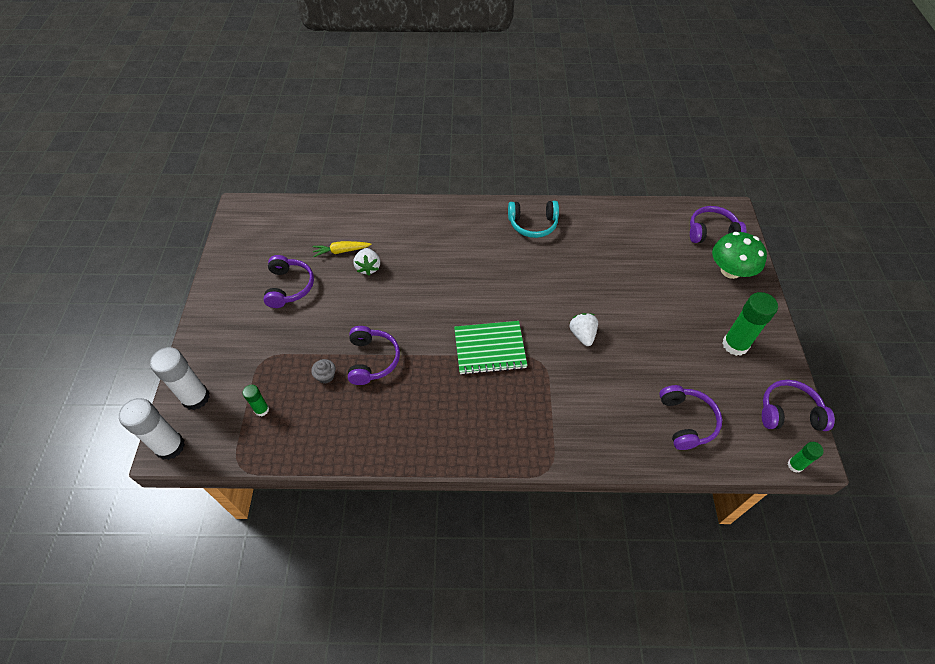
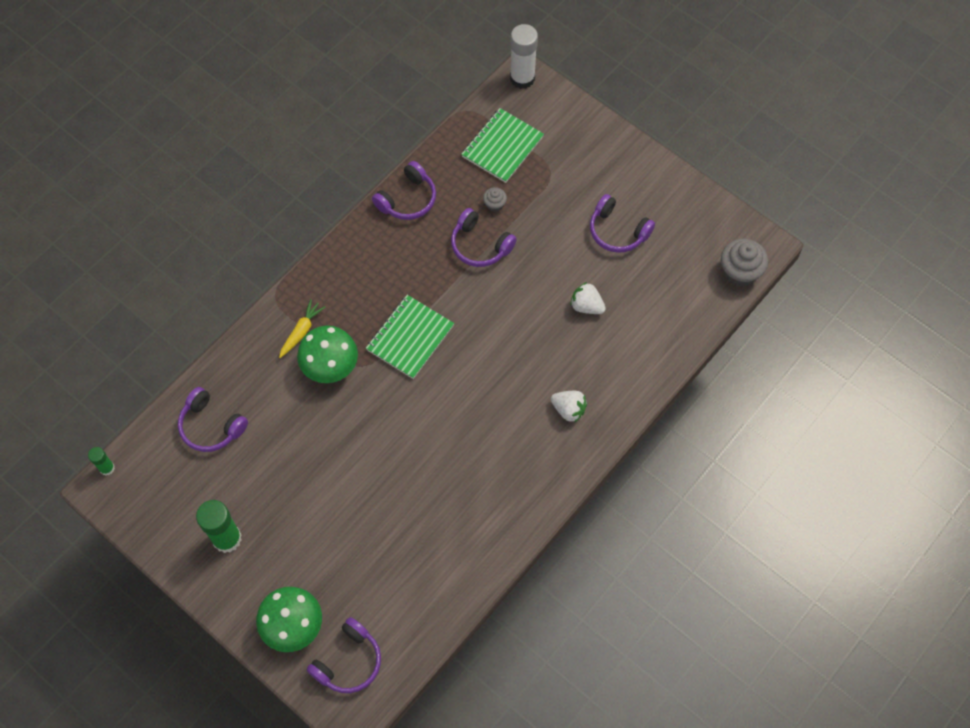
camera: 130 degrees right, 10 degrees up
(196, 398) = (553, 111): white glue stick -> none
(262, 410) = (502, 147): green glue stick -> green notebook
(271, 209) = (740, 272): none -> grey cupcake
(341, 251) = (627, 297): yellow carrot -> yellow carrot (301, 331)
(533, 224) = (514, 492): turquoise headphones -> none
(561, 382) = (330, 365): none -> green mushroom
(582, 335) = (354, 421): white strawberry -> white strawberry (568, 410)
(789, 412) = (140, 512): purple headphones -> purple headphones (407, 199)

